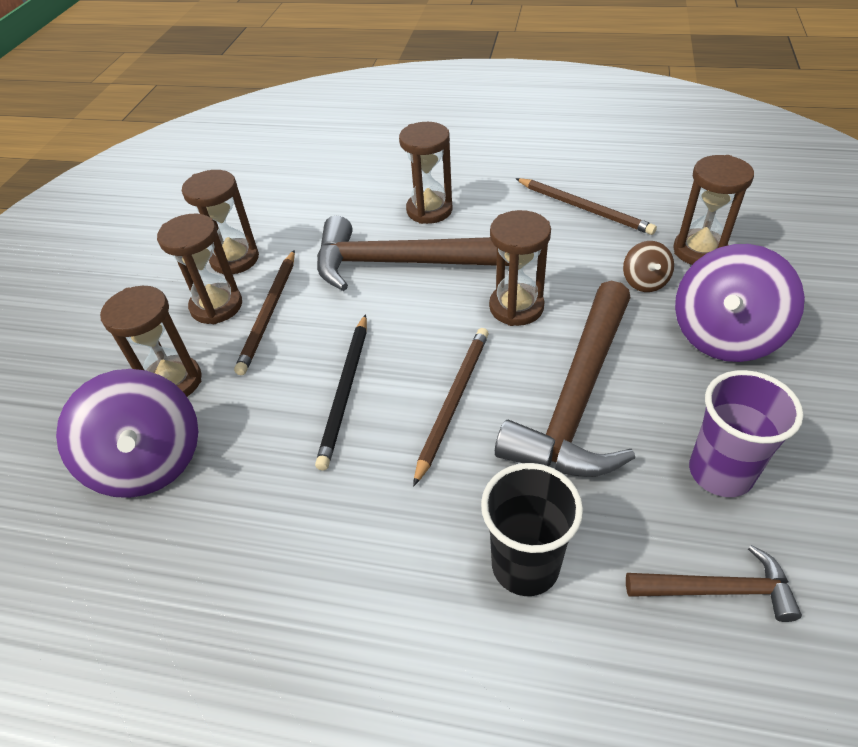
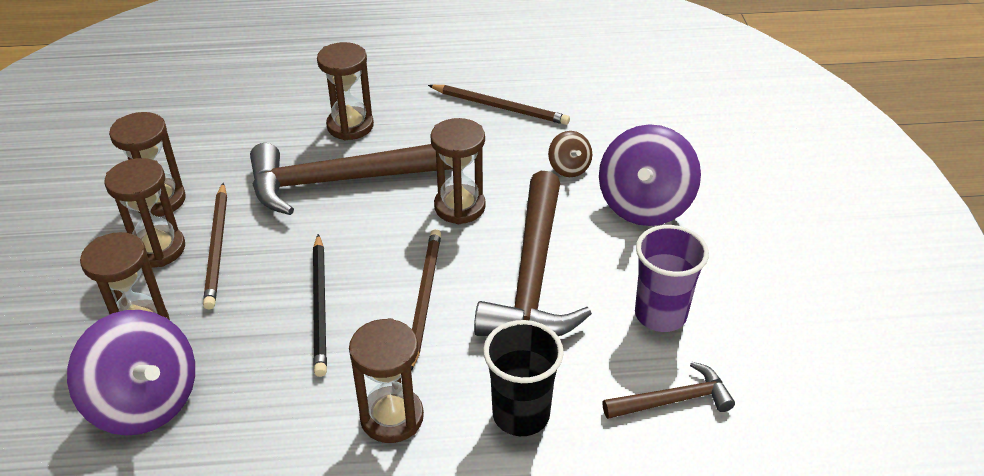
camera: 20 degrees left, 5 degrees down
(699, 251) = (611, 134): brown hourglass -> brown hourglass (392, 417)

